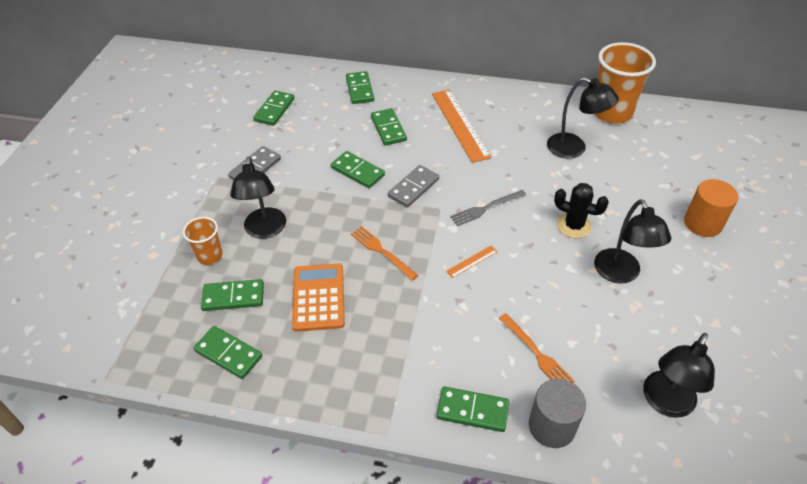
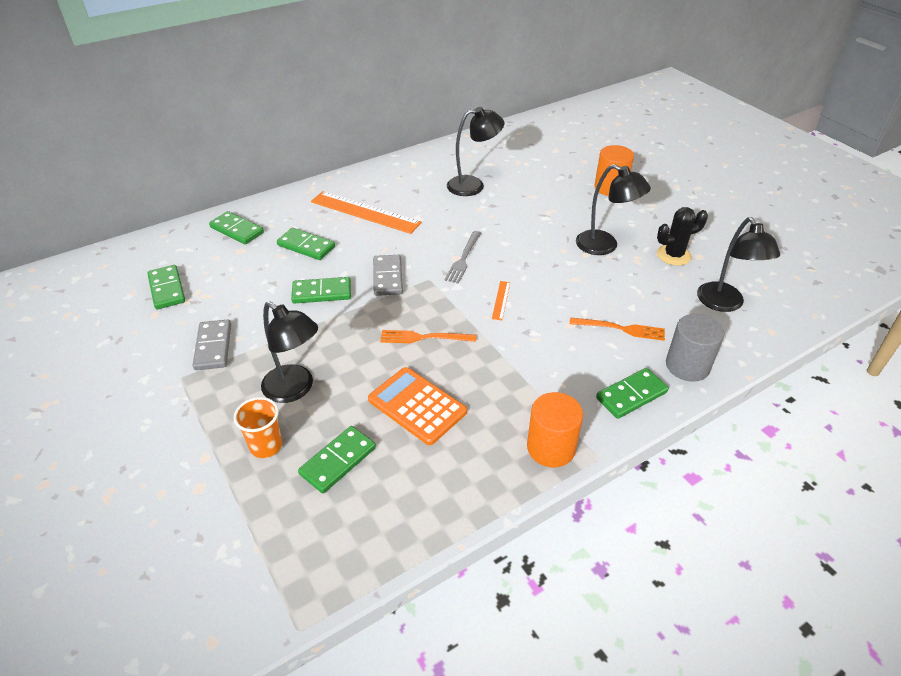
camera: 45 degrees left, 5 degrees down
(228, 353) = (396, 507): green domino -> none
(364, 398) = (551, 448): none -> orange cylinder
(574, 226) = (538, 234): black cactus -> black cactus (673, 255)
(611, 113) = (468, 149): orange cup -> none

